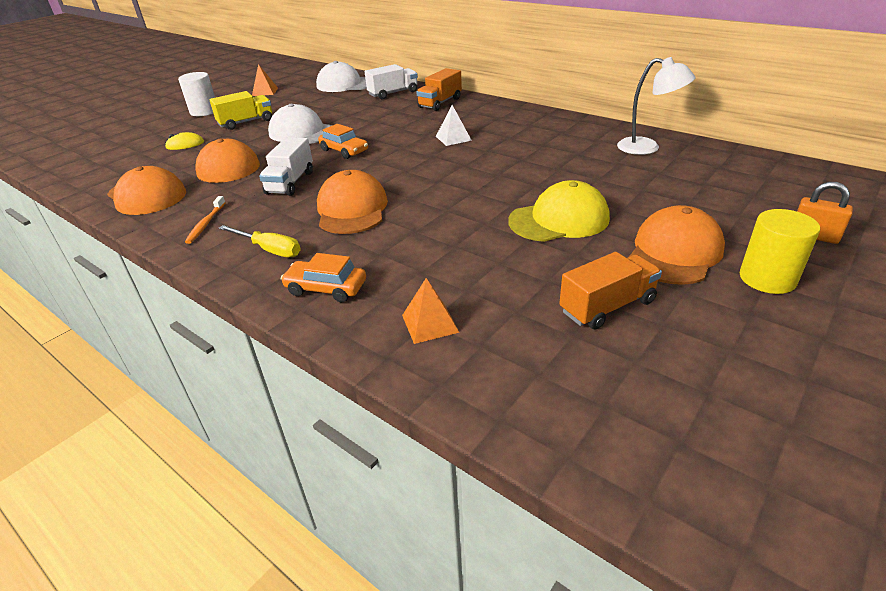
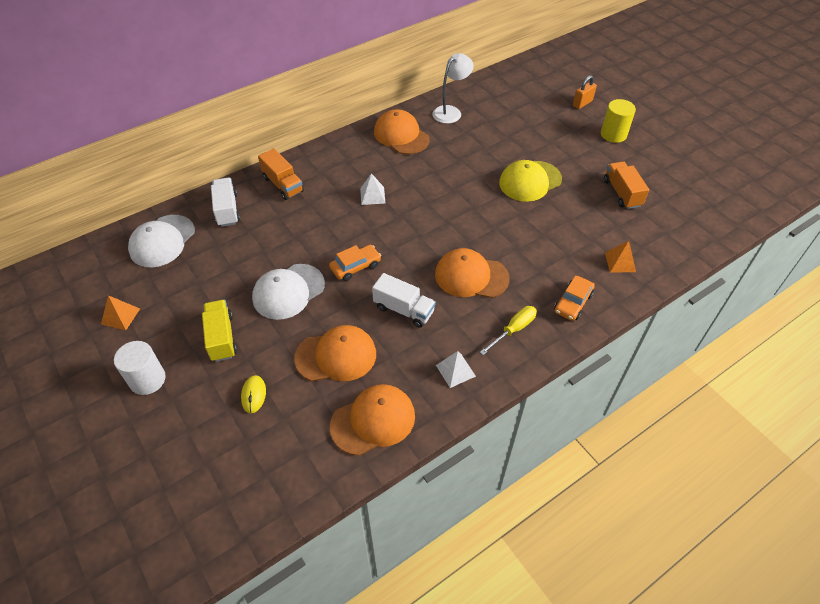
camera: 75 degrees left, 15 degrees up
(206, 224) = (455, 370): orange toothbrush -> white pyramid
(559, 220) = (530, 181): yellow cap -> yellow cap turned 120 degrees counterclockwise
(674, 252) = (581, 152): orange cap -> orange cap (401, 135)

